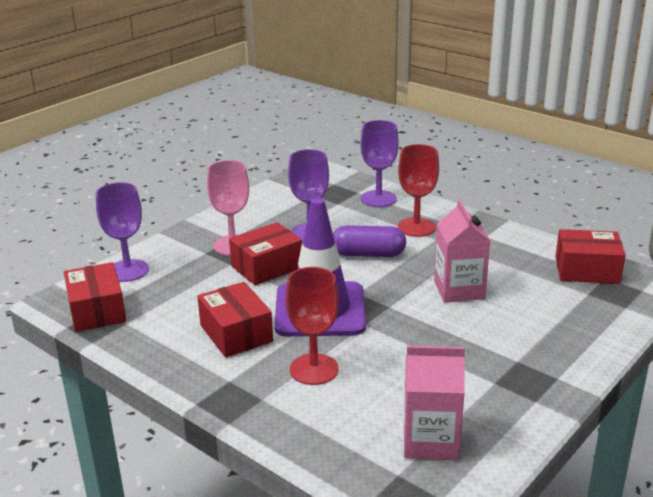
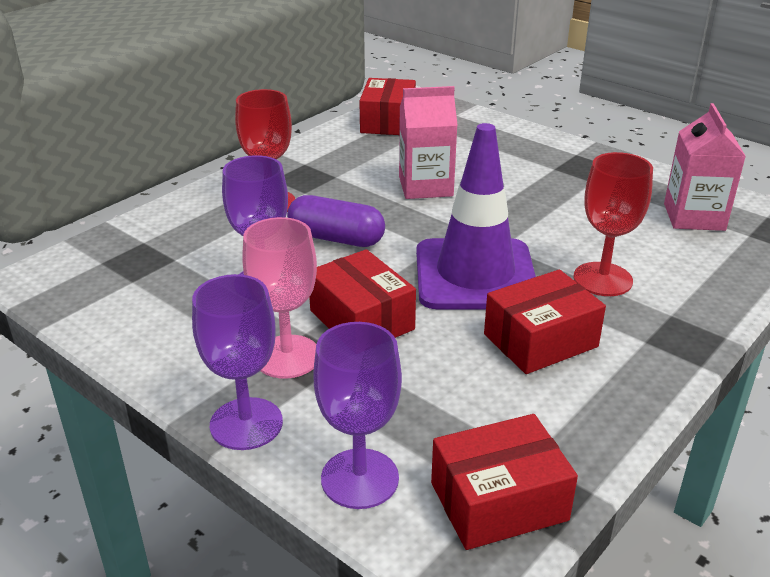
camera: 90 degrees left, 5 degrees up
(368, 254) = (336, 238): purple capsule -> purple capsule turned 75 degrees counterclockwise
(378, 199) = (174, 226): purple goblet -> purple goblet (246, 424)

